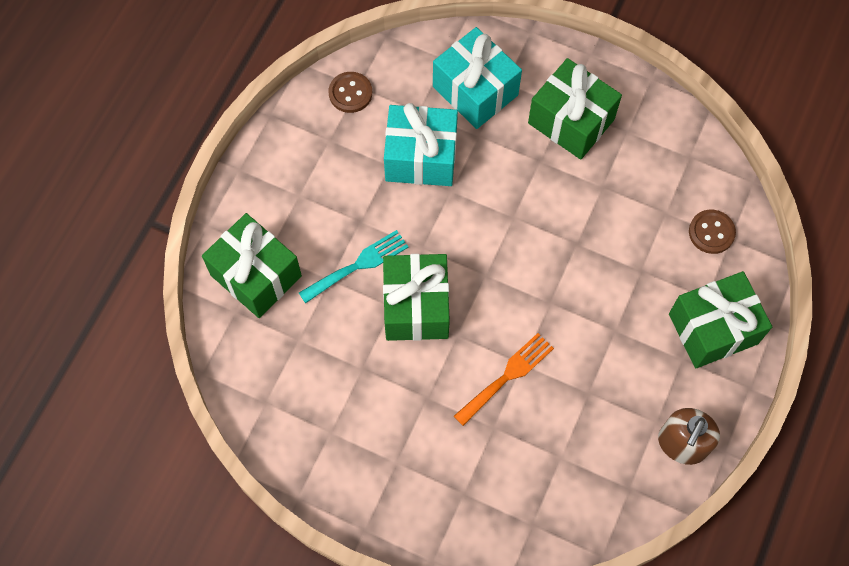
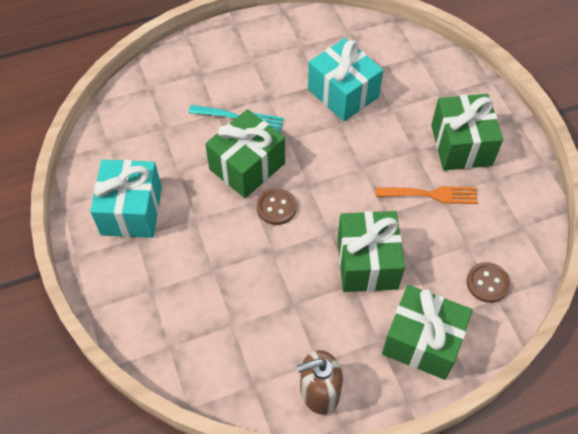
camera: 45 degrees right, 10 degrees down
(256, 275) = (180, 79): green gift -> green gift (367, 263)
(350, 93) = (340, 32): brown button -> brown button (276, 207)
(475, 91) = (417, 84): turquoise gift -> turquoise gift (131, 211)
(507, 376) = (254, 249): orange fork -> orange fork (431, 194)

